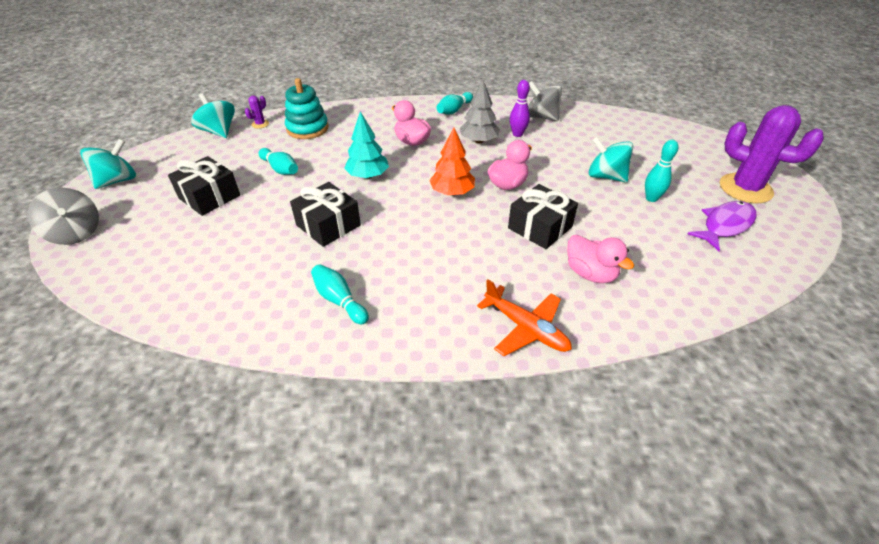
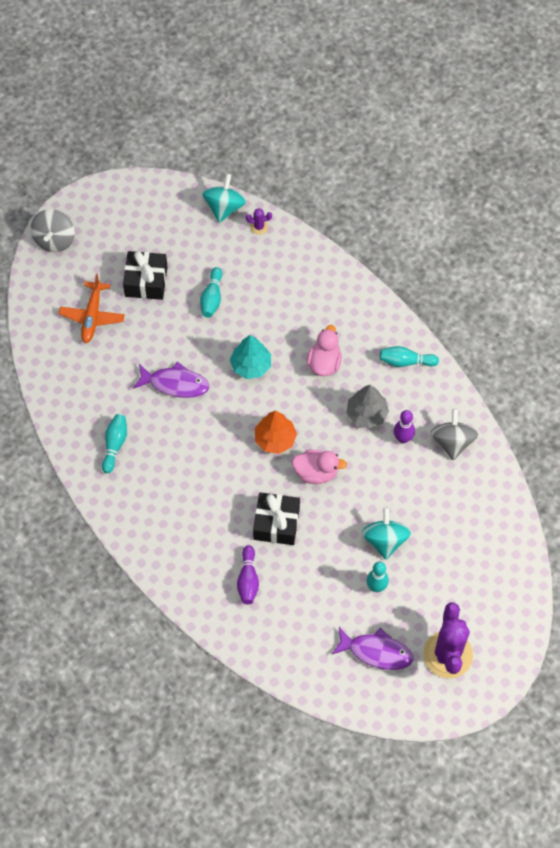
camera: 55 degrees right, 20 degrees up
(118, 180) = (116, 204): turquoise spinning top -> none
(307, 128) = (281, 268): turquoise stacking toy -> none
(328, 225) = (175, 384): black gift -> purple fish
(526, 328) = (168, 564): orange plane -> orange plane (92, 316)
(590, 273) = (248, 580): pink duck -> purple bowling pin

